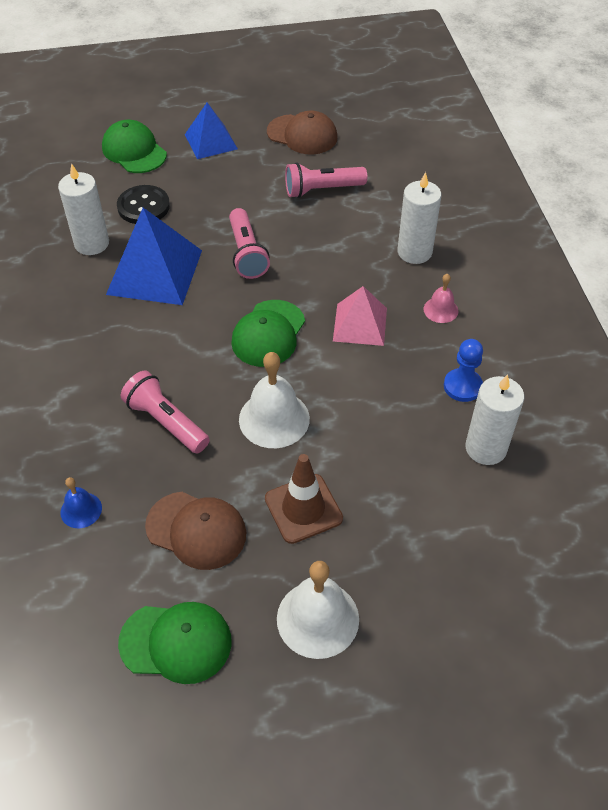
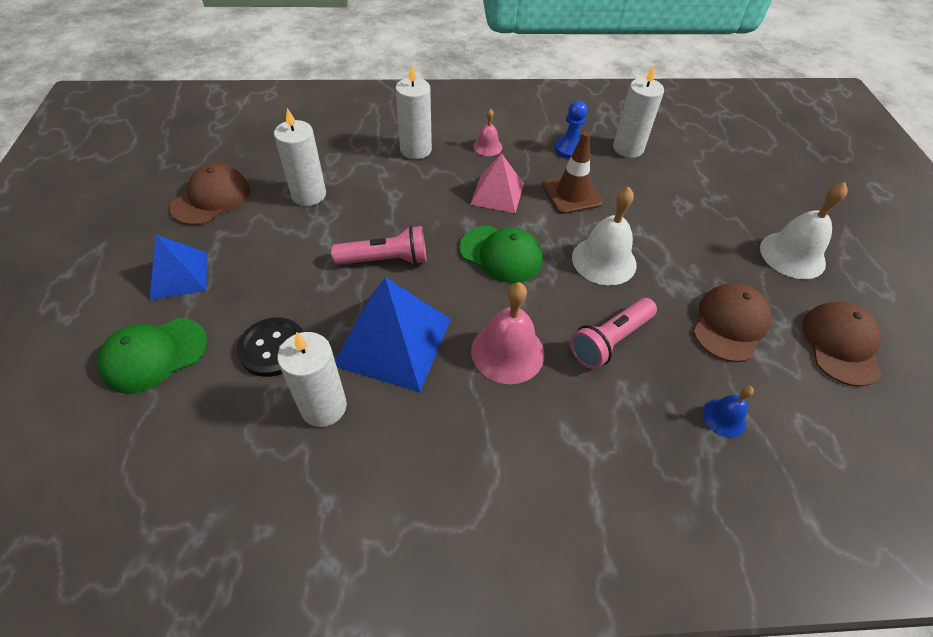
camera: 85 degrees left, 0 degrees up
(148, 346) = (507, 352): none -> pink bell
(176, 642) = (840, 345): green cap -> brown cap
(303, 508) = (696, 252): brown traffic cone -> brown traffic cone (571, 194)
(322, 190) = (309, 195): pink flashlight -> white candle

